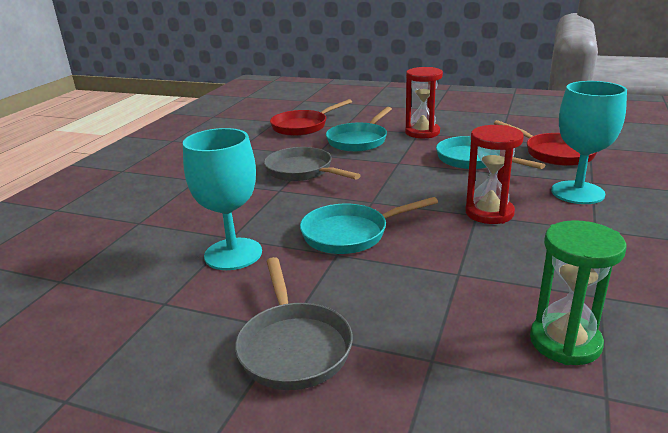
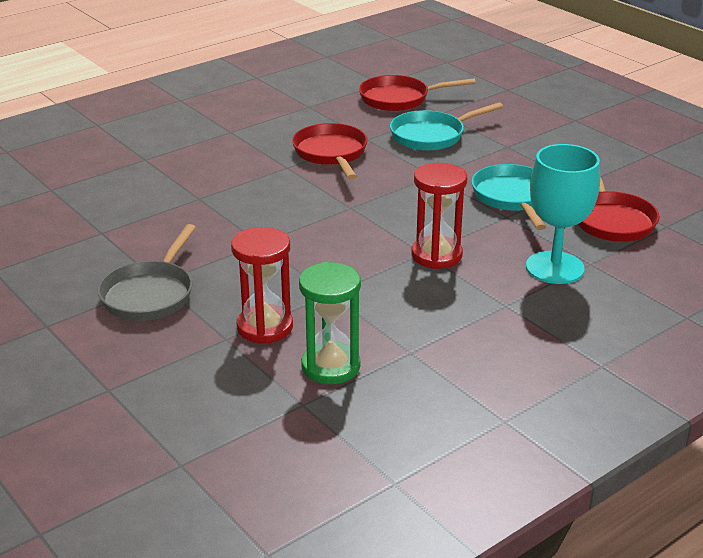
camera: 30 degrees right, 5 degrees up
(233, 254) = (185, 213): turquoise goblet -> none
(302, 171) = (331, 154): grey pan -> red pan
(350, 234) = (292, 230): turquoise pan -> none
(422, 132) = (512, 147): red hourglass -> red hourglass (265, 327)

